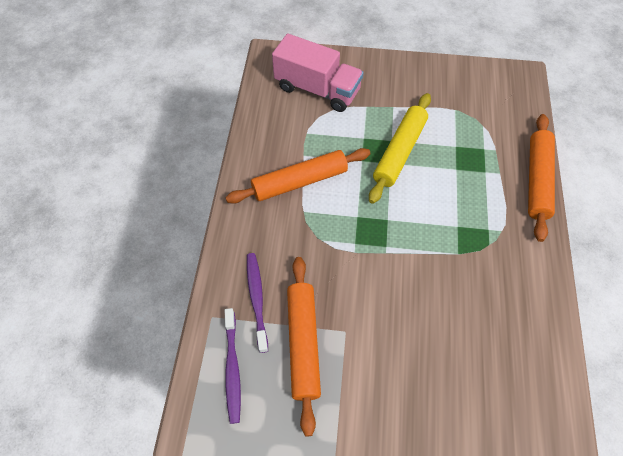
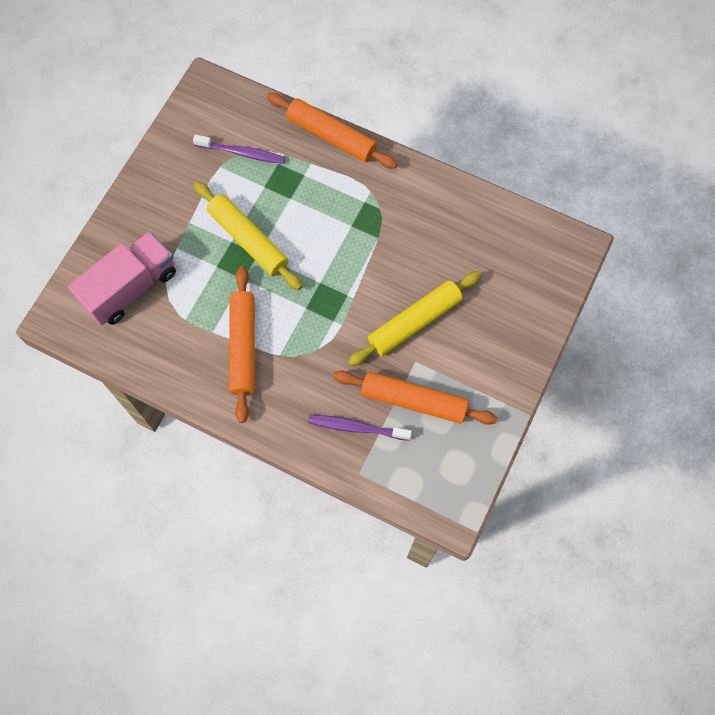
camera: 70 degrees left, 10 degrees up
(232, 368) = (414, 468): purple toothbrush -> purple toothbrush (242, 153)
(386, 316) = (414, 322): none -> yellow rolling pin

